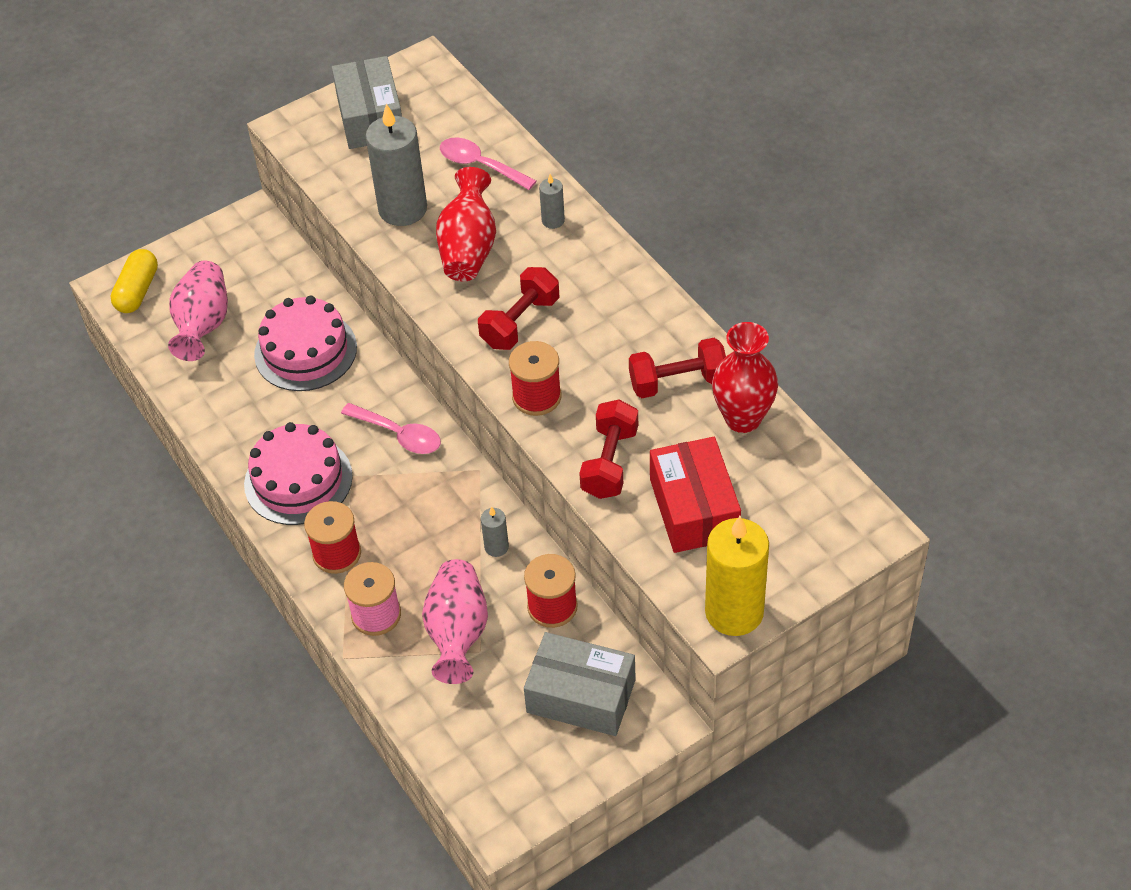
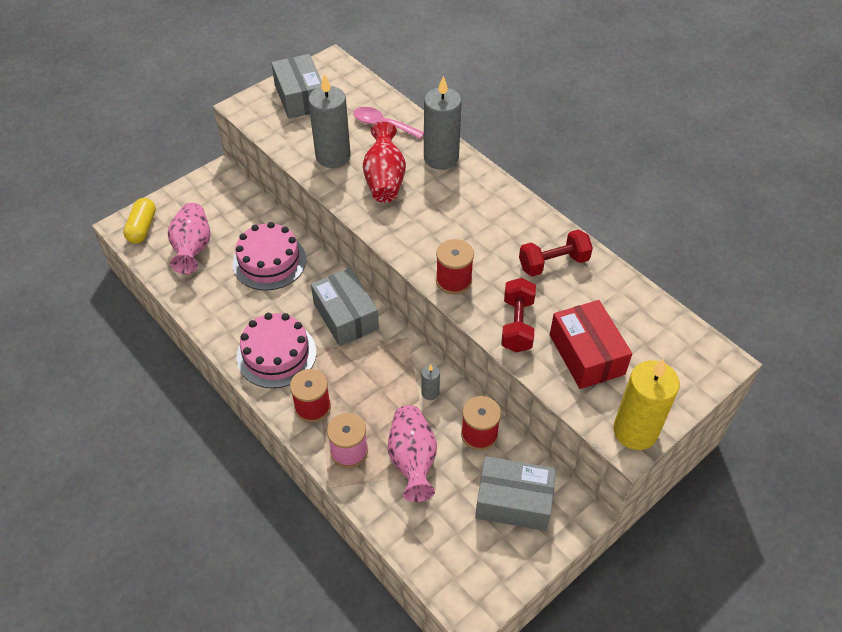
camera: 10 degrees left, 0 degrees up
(399, 435) = (345, 316): pink spoon -> grey box
(520, 322) = (431, 228): red dumbbell -> none
(553, 220) = (441, 158): grey candle -> grey candle, size x2.16
(743, 418) = (606, 286): red vase -> none

